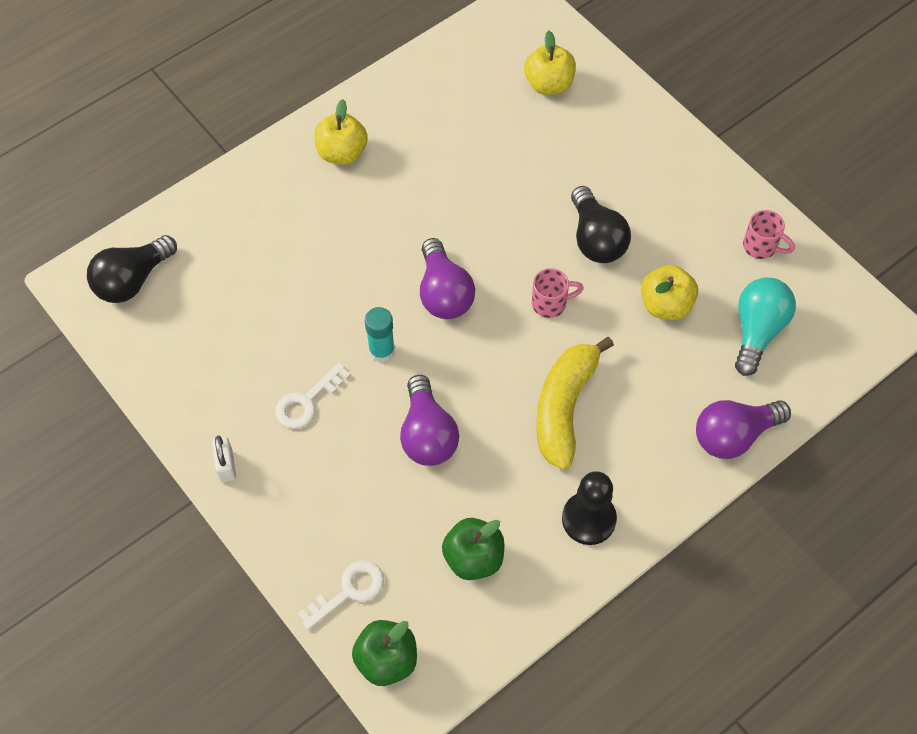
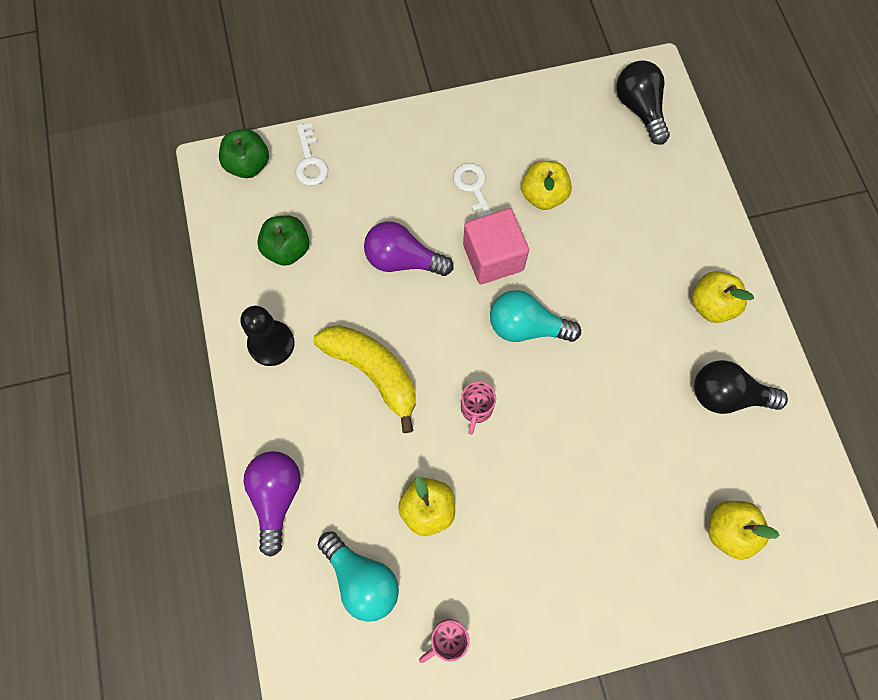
camera: 115 degrees right, 10 degrees up
(226, 466) = (447, 120): white padlock -> none
(285, 332) = (543, 196): none -> yellow apple
(381, 351) = (493, 257): turquoise glue stick -> pink cube
(444, 293) = (526, 327): purple light bulb -> turquoise light bulb
(596, 239) = (525, 483): black light bulb -> black light bulb (727, 395)

